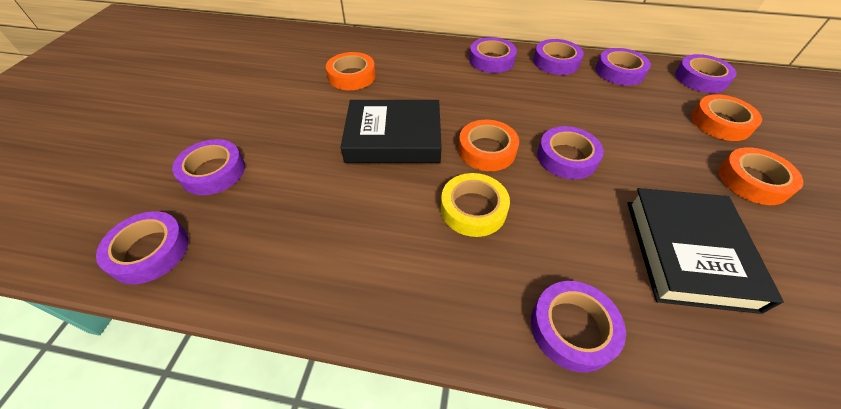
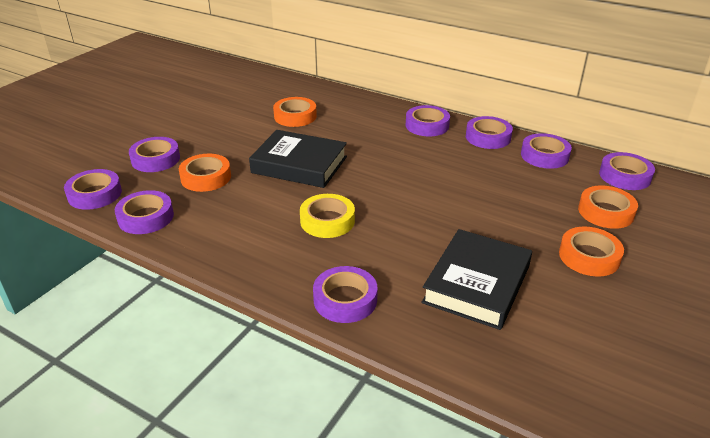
camera: 20 degrees right, 15 degrees down
(487, 150) = (368, 188): orange tape -> orange tape (206, 177)
(566, 157) = (432, 206): purple tape -> purple tape (146, 217)

